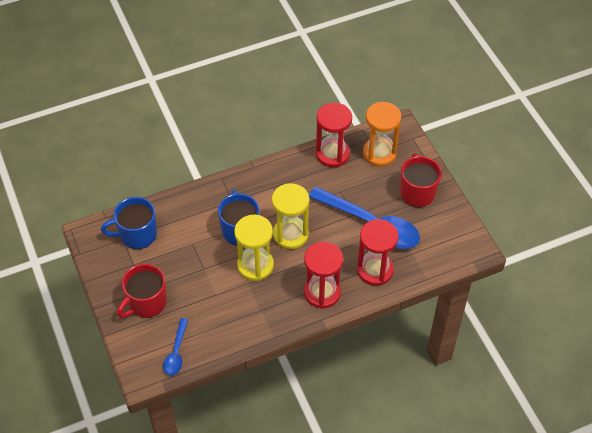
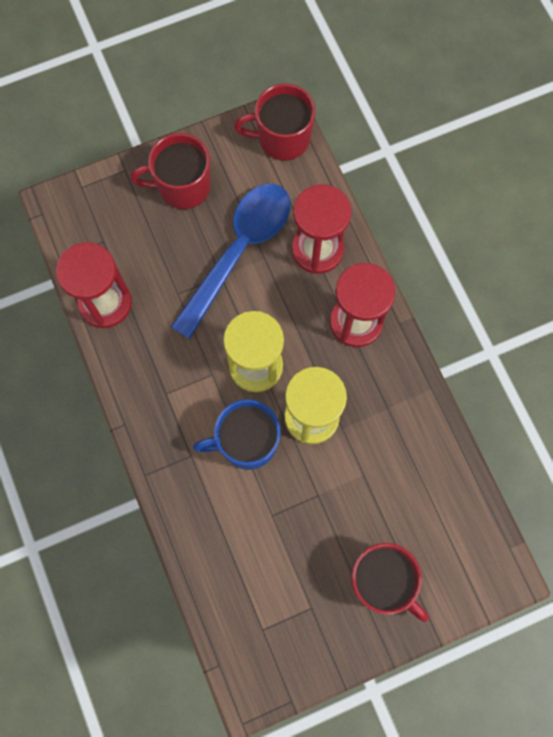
camera: 90 degrees left, 20 degrees up
(137, 235) = (255, 606): blue mug -> none
(176, 352) = (463, 528): blue spoon -> none
(379, 153) = (107, 235): orange hourglass -> none
(459, 249) = (282, 138): none -> red mug

